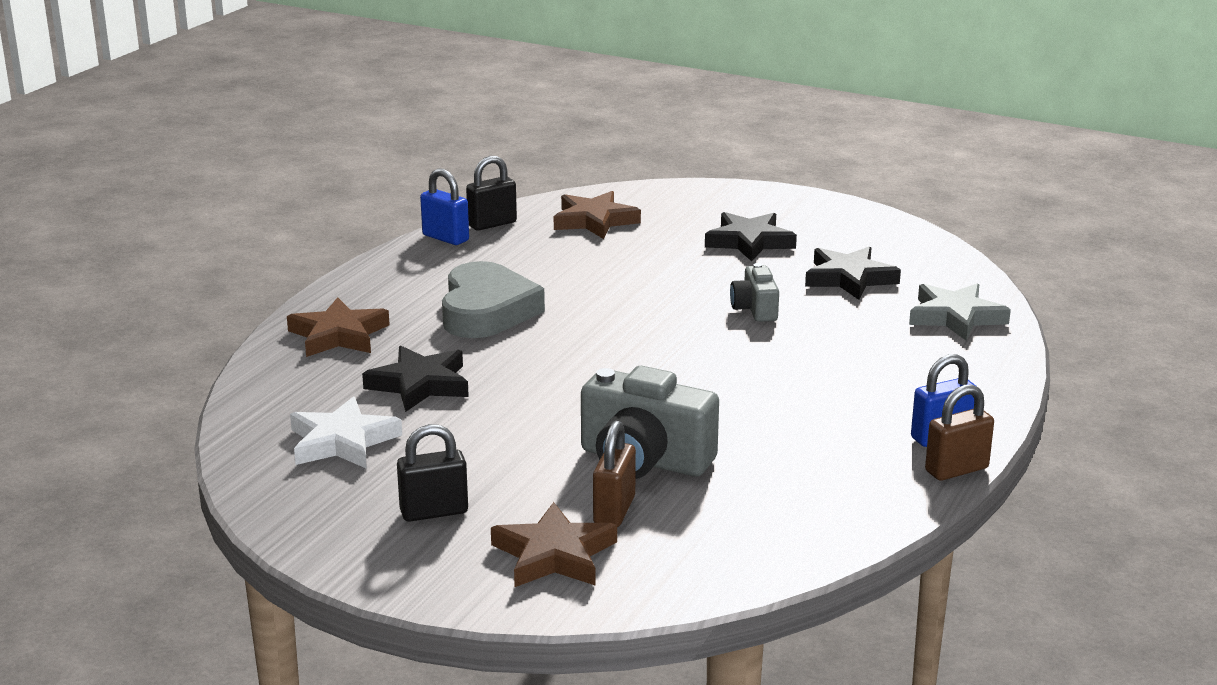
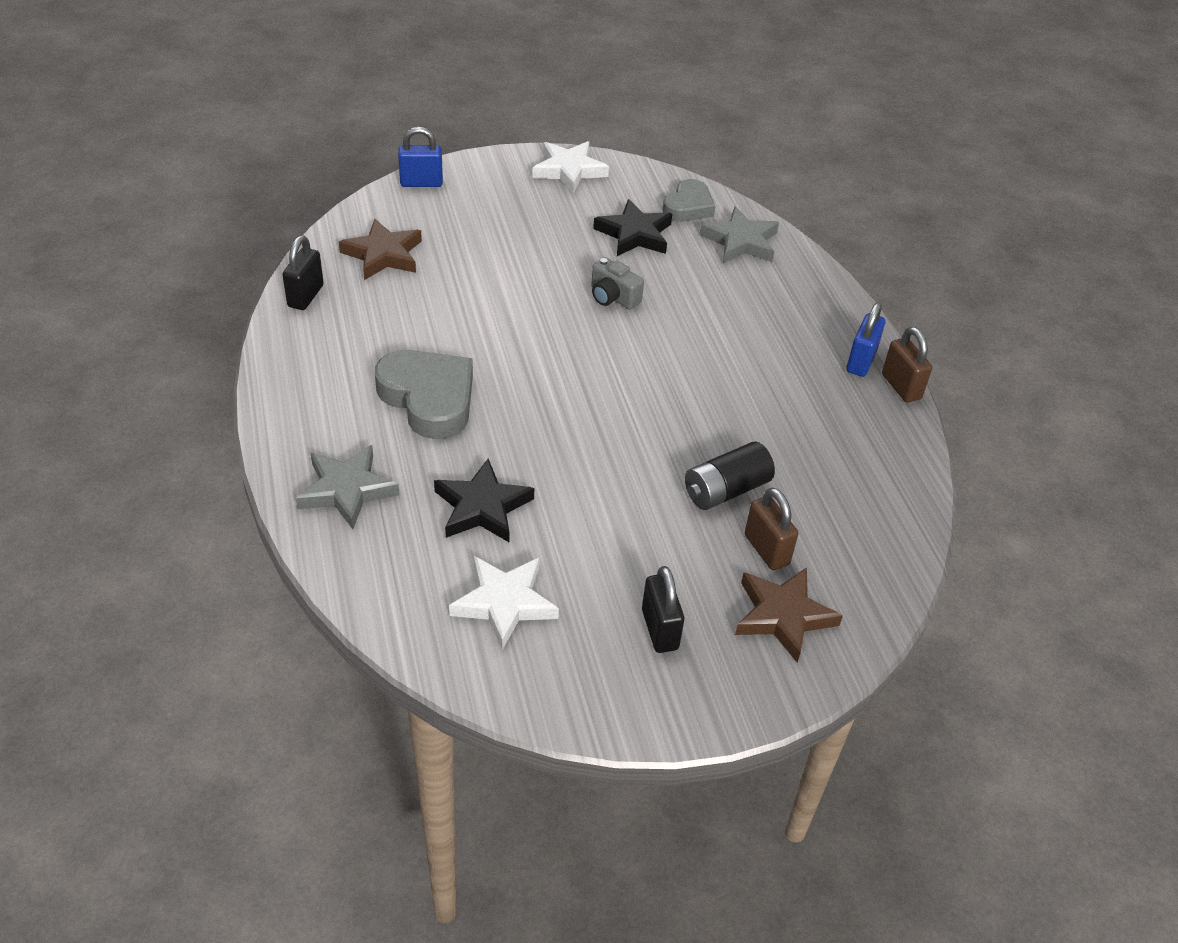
camera: 45 degrees left, 20 degrees up
(338, 335) = (347, 490): brown star -> grey star
(434, 512) = (659, 629): black padlock -> black padlock turned 45 degrees counterclockwise
(445, 238) = (288, 331): blue padlock -> blue padlock (421, 183)
(644, 460) = (726, 490): grey camera -> black battery
(749, 242) = (524, 226): black star -> none
(856, 221) = (569, 170): none -> white star
(940, 278) = (688, 207): none -> grey heart
(956, 470) = (901, 387): brown padlock -> brown padlock turned 45 degrees counterclockwise

